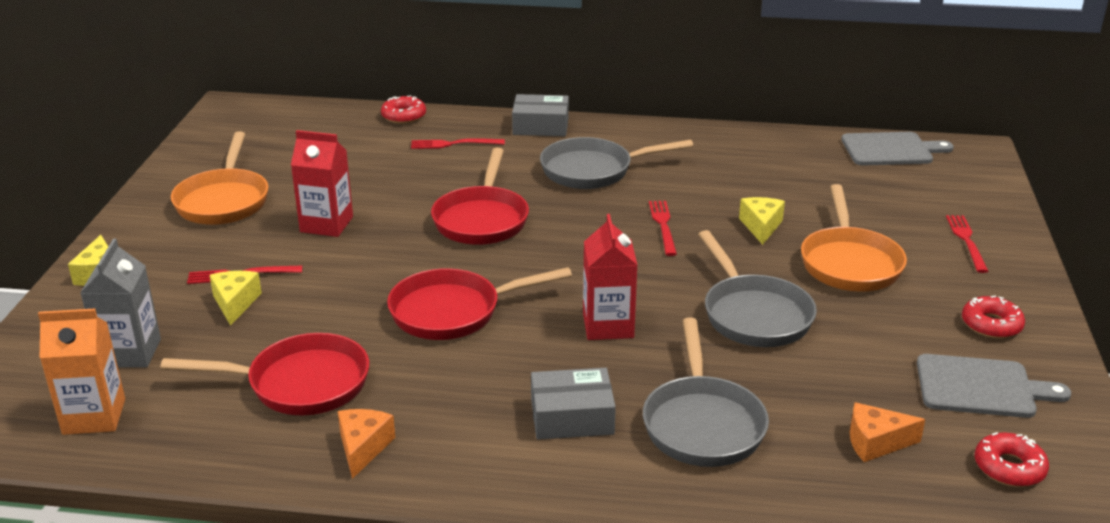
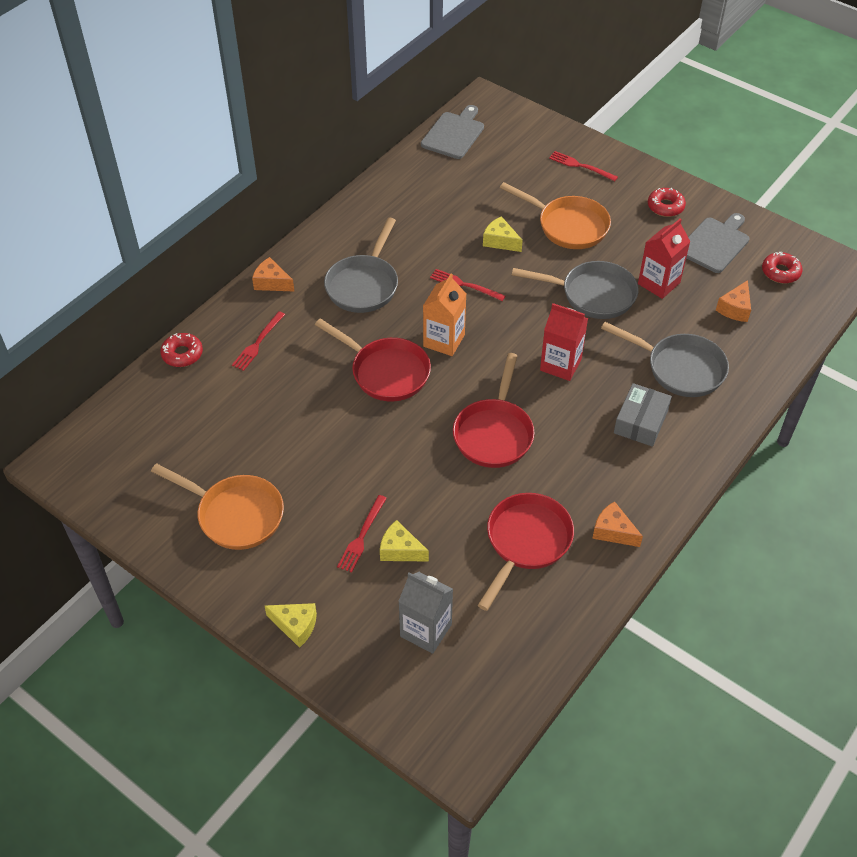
camera: 60 degrees left, 20 degrees up
(94, 416) = (493, 669): orange carton -> orange carton (444, 340)
(326, 224) = (325, 462): red carton -> red carton (659, 283)
(540, 126) = (272, 283): grey box -> orange cheese

